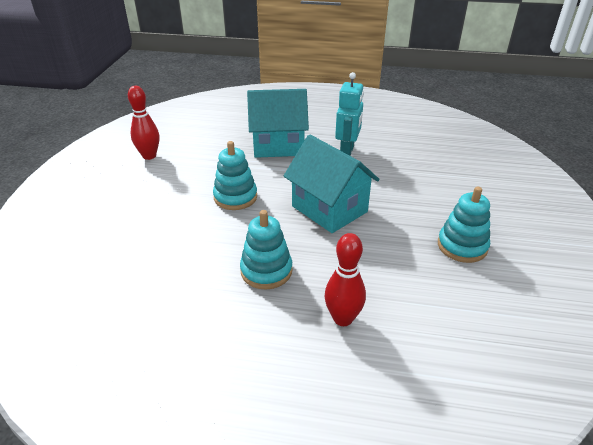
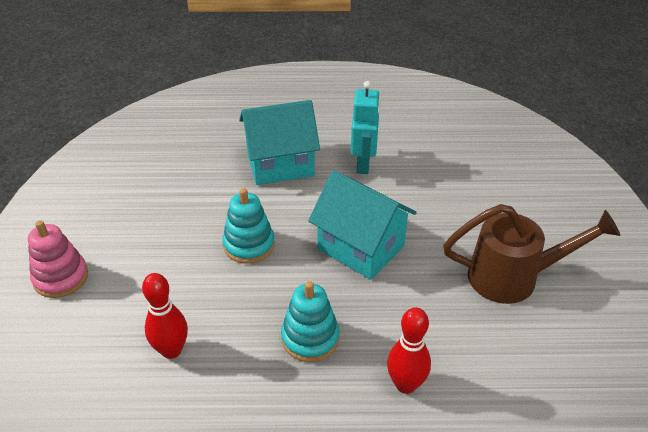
camera: 10 degrees left, 5 degrees up
(78, 203) = (61, 277): none -> pink stacking toy
(149, 156) = (126, 198): red bowling pin -> red bowling pin (171, 350)
(462, 246) = (513, 277): turquoise stacking toy -> brown watering can

